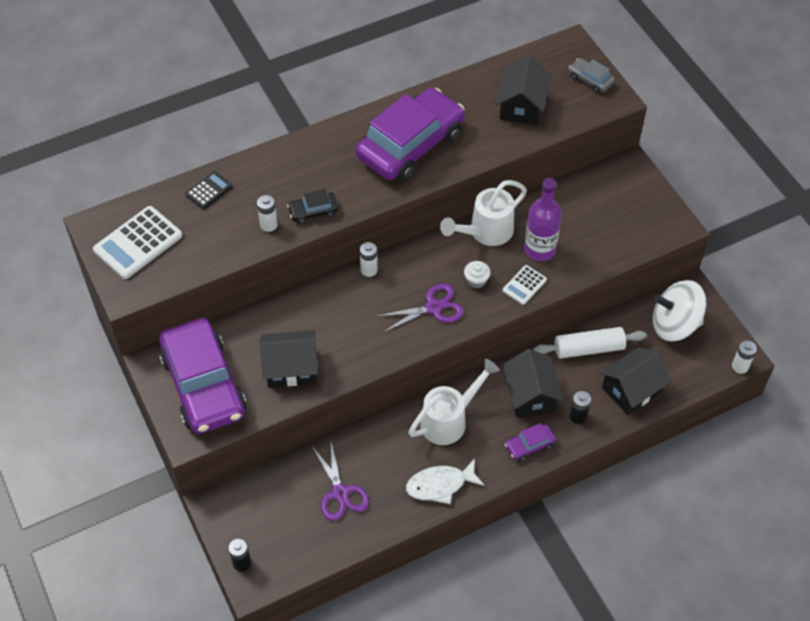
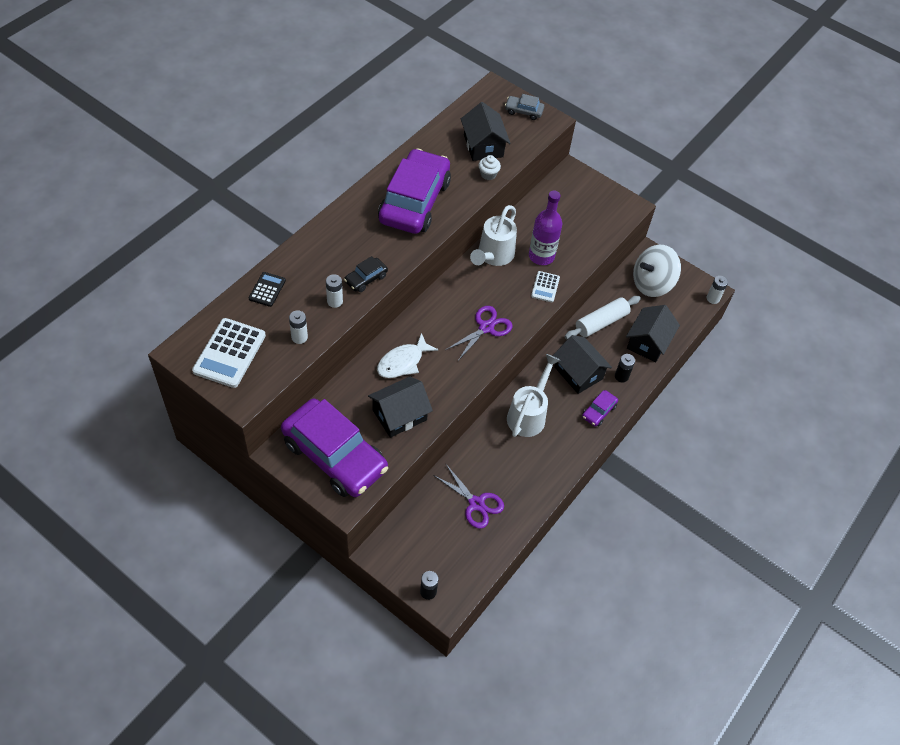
camera: 30 degrees left, 0 degrees up
(369, 270) = (419, 315): white battery -> white battery (299, 337)
(440, 485) = (549, 467): white fish -> white fish (403, 362)
(476, 280) = (507, 295): white cupcake -> white cupcake (488, 174)

